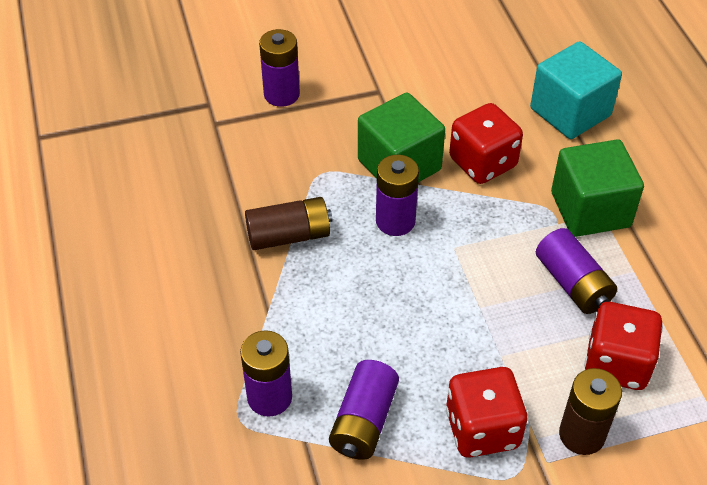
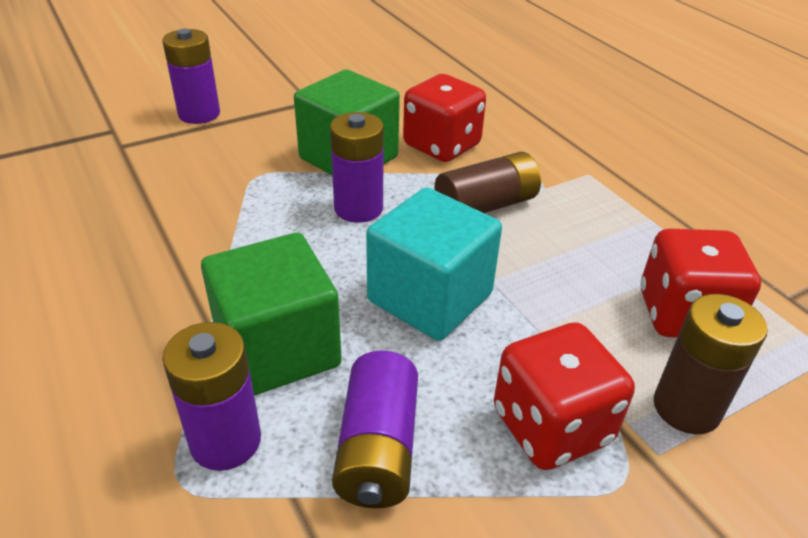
camera: 15 degrees left, 10 degrees down
(289, 235) = (227, 239): brown battery -> brown battery (485, 205)
(570, 112) = (516, 98): turquoise cube -> turquoise cube (430, 297)
(573, 283) = (590, 240): purple battery -> none
(590, 209) = (575, 171): green cube -> green cube (277, 349)

